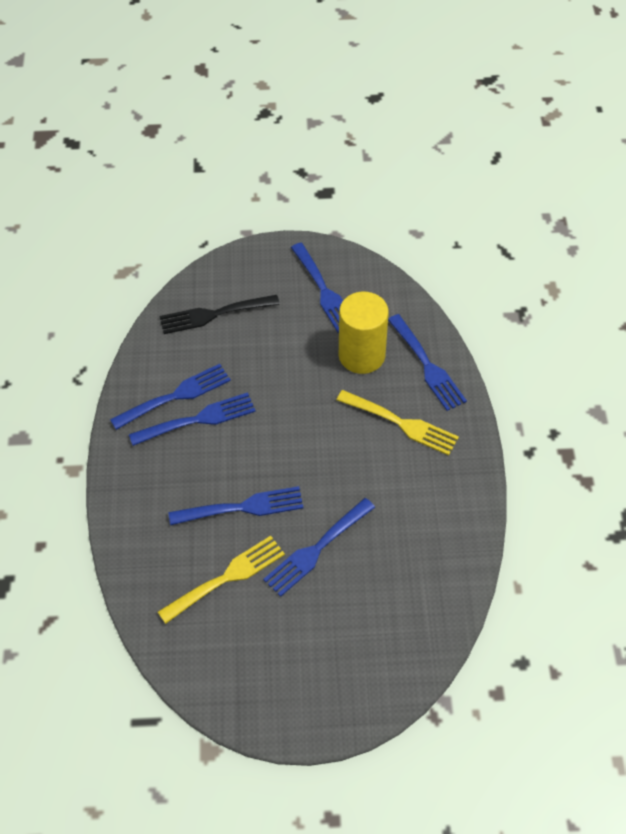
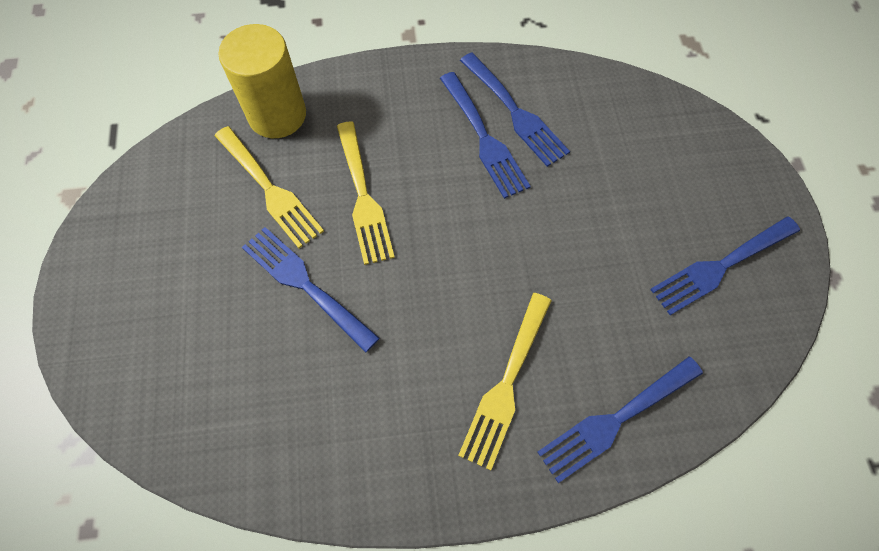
camera: 85 degrees right, 10 degrees up
(214, 314) = (646, 138): black fork -> none
(242, 507) = (363, 197): blue fork -> yellow fork
(361, 355) = (617, 323): yellow cylinder -> yellow cylinder (277, 115)

